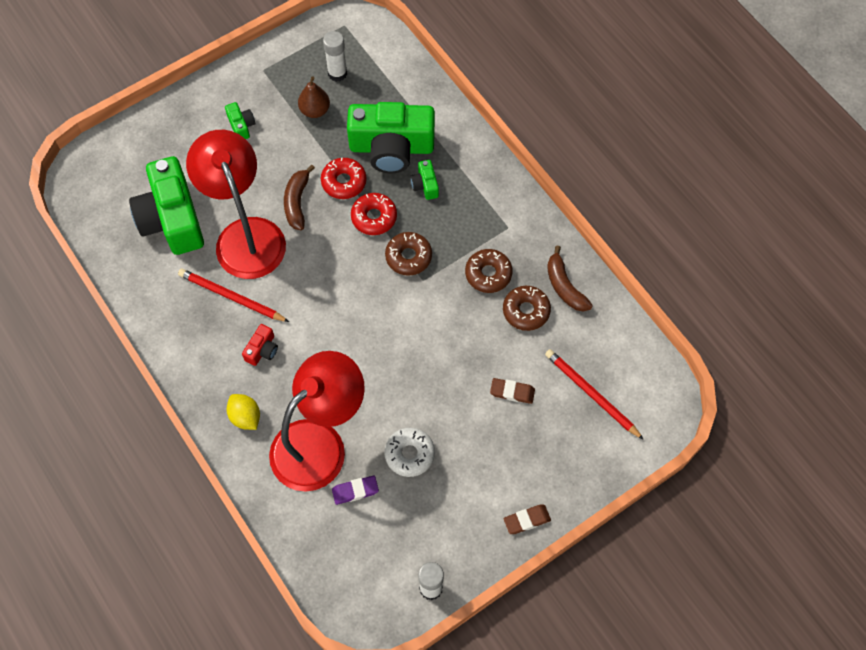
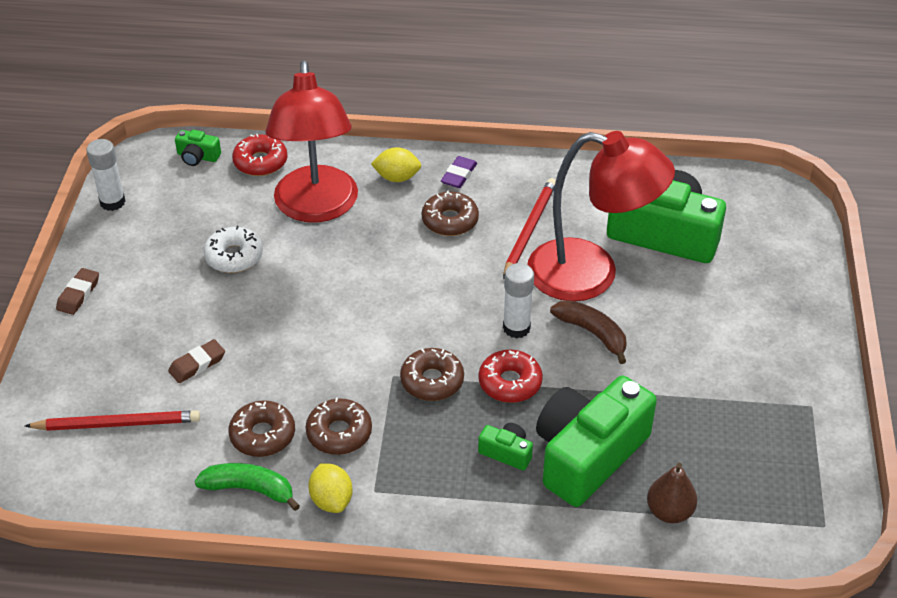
camera: 130 degrees right, 20 degrees down
(231, 297) = (529, 229): red pencil -> red pencil turned 45 degrees counterclockwise
(241, 125) = (741, 344): green camera -> green camera (198, 156)
(262, 350) = (450, 220): red camera -> brown donut
(315, 110) = (707, 418): brown pear -> brown pear (669, 512)
(337, 73) = (747, 471): white glue stick -> white glue stick (516, 328)
(344, 182) = (581, 385): red donut -> red donut (260, 162)
(355, 491) = (248, 205): purple eraser -> purple eraser (459, 175)
(533, 242) = (331, 500): none -> yellow lemon
(564, 286) = (249, 489): brown banana -> green banana

